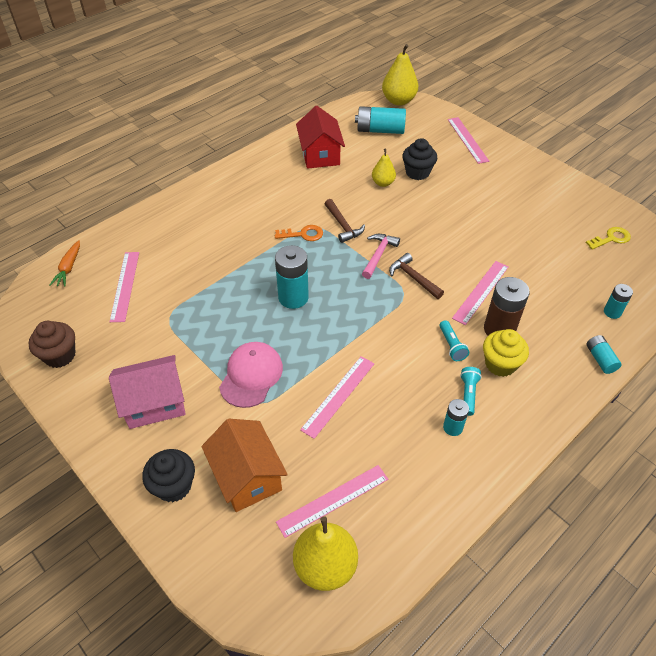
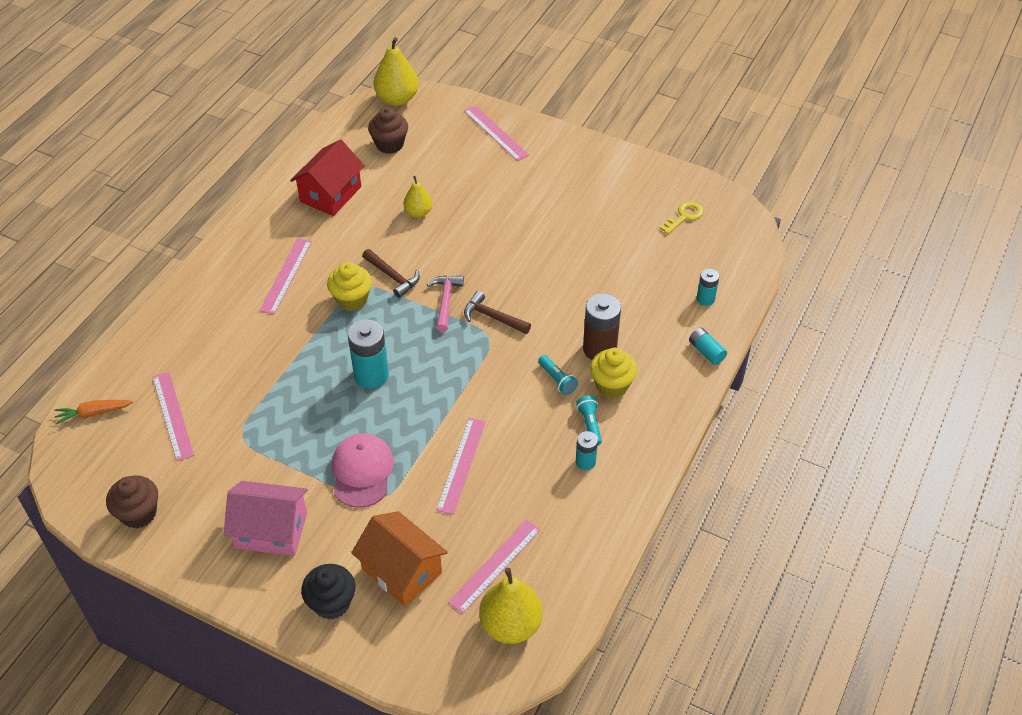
camera: 20 degrees left, 0 degrees up
(69, 268) = (93, 413): orange carrot -> orange carrot turned 90 degrees clockwise
(154, 403) = (271, 530): pink house -> pink house turned 45 degrees clockwise
(303, 234) = (352, 299): orange key -> yellow cupcake
(320, 154) = (331, 194): red house -> red house turned 60 degrees clockwise
(380, 130) = (389, 144): turquoise battery -> brown cupcake
(417, 172) = (453, 189): black cupcake -> none
(481, 292) = (568, 313): pink ruler -> pink ruler (286, 275)

